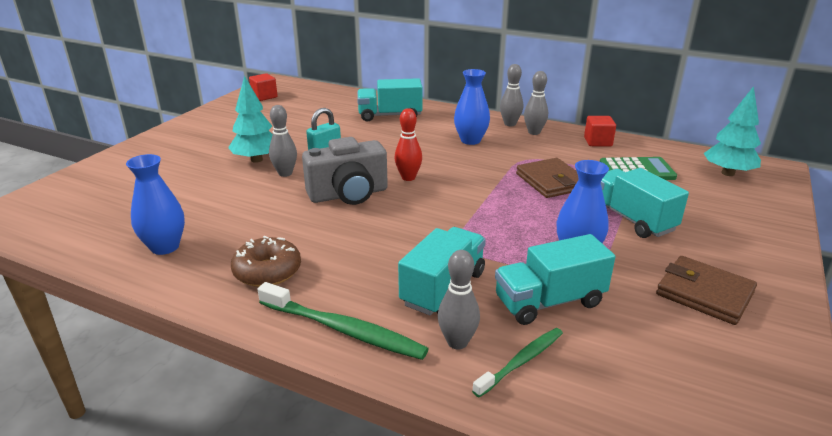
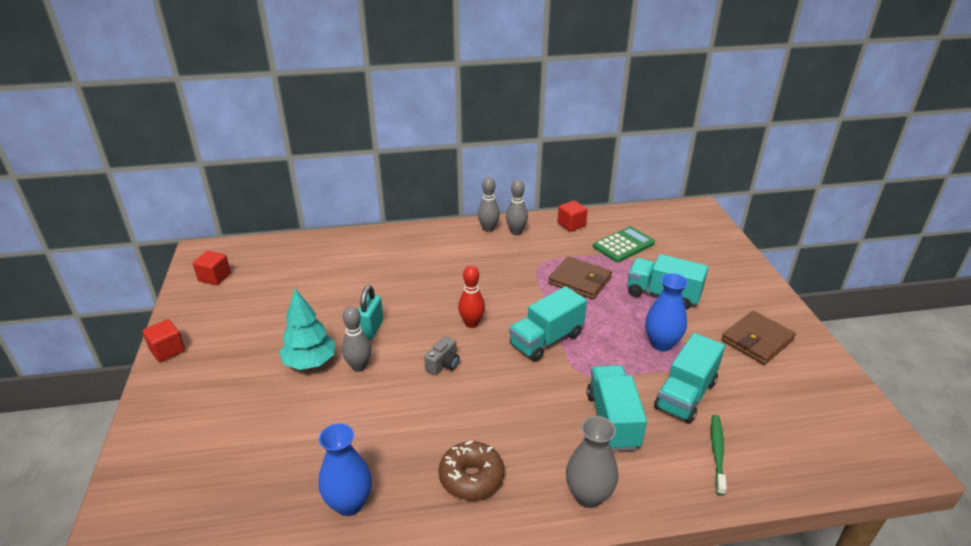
camera: 35 degrees left, 5 degrees up
(183, 124) = (167, 350): none -> red cube
(343, 330) = (588, 496): green toothbrush -> grey vase
(348, 194) = (443, 364): grey camera -> grey camera, size x0.47
(390, 116) = (376, 257): turquoise truck -> turquoise truck (546, 340)
(457, 342) = (668, 461): grey bowling pin -> none
(470, 140) = (477, 260): blue vase -> none
(704, 293) = (757, 340): brown wallet -> brown wallet turned 45 degrees counterclockwise
(728, 173) = (678, 224): turquoise tree -> none

